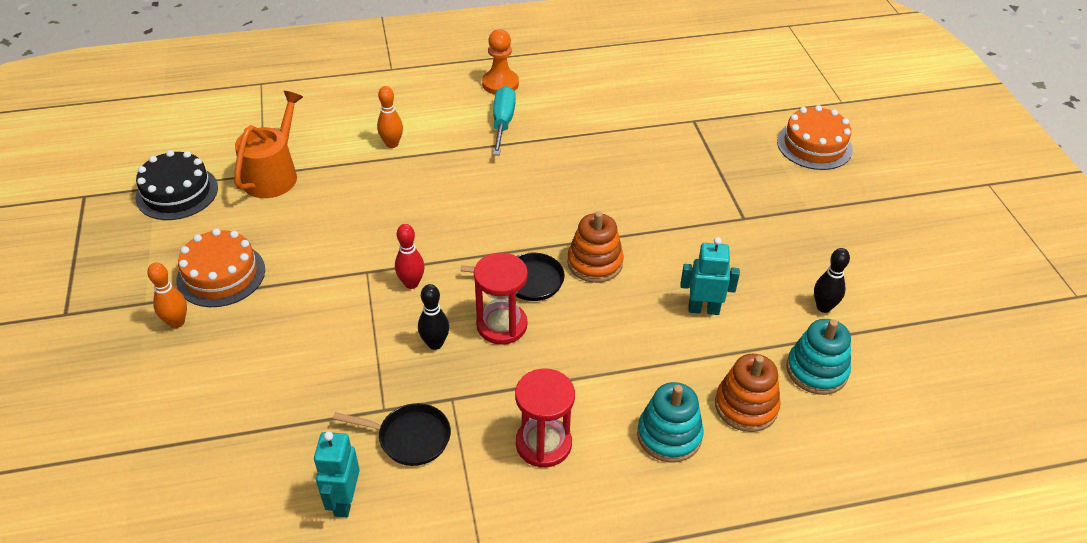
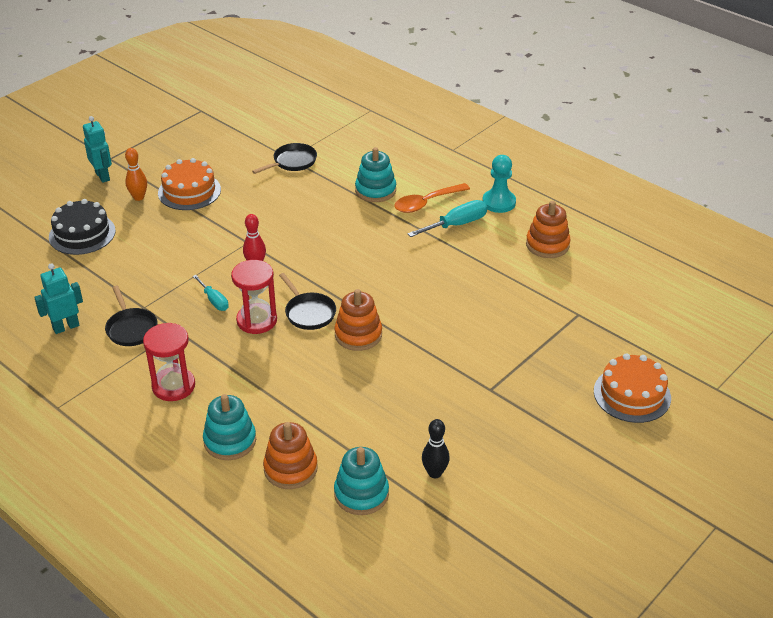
camera: 55 degrees right, 5 degrees down
(177, 192) = (238, 138): black cake -> black cake (82, 234)
(273, 174) = (292, 162): orange watering can -> black pan
(392, 144) = (375, 190): orange bowling pin -> turquoise stacking toy
(435, 344) = (214, 300): black bowling pin -> turquoise screwdriver
(450, 124) = (426, 203): none -> orange spoon
(500, 83) = (499, 202): orange pawn -> turquoise pawn
(588, 89) = (547, 245): none -> orange stacking toy
(703, 309) = (366, 408): turquoise robot -> turquoise robot (103, 176)

